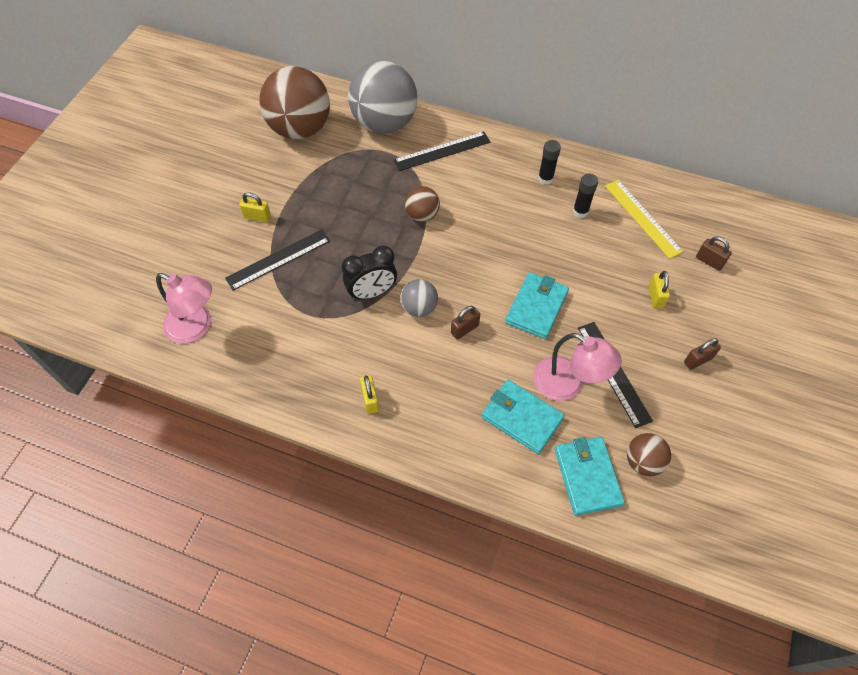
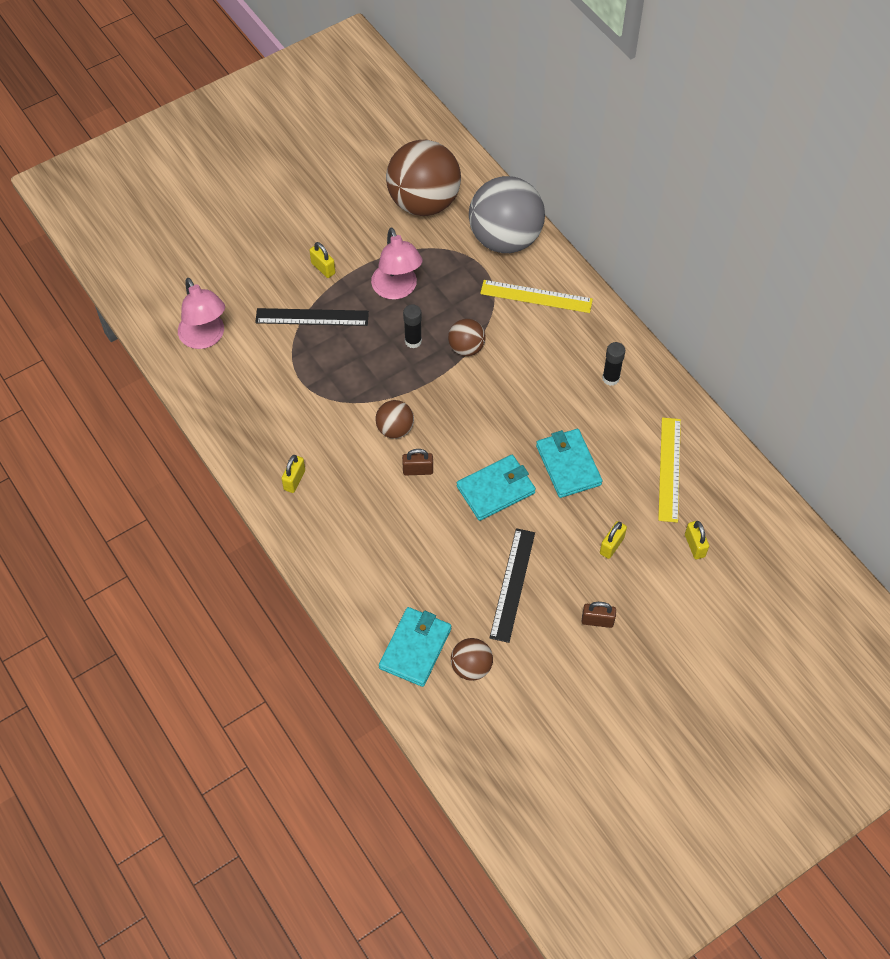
camera: 35 degrees right, 0 degrees up
(372, 293) = (366, 392): black clock -> none
(419, 308) = (395, 429): grey ball -> brown ball
(442, 151) = (536, 296): black ruler -> yellow ruler
(521, 418) = (402, 570): turquoise wallet -> turquoise wallet (568, 465)
(567, 384) = (464, 569): pink lamp -> pink lamp (397, 289)
(580, 211) = (615, 428): black glue stick -> black glue stick (413, 341)
(709, 261) = (694, 546): brown padlock -> yellow padlock

